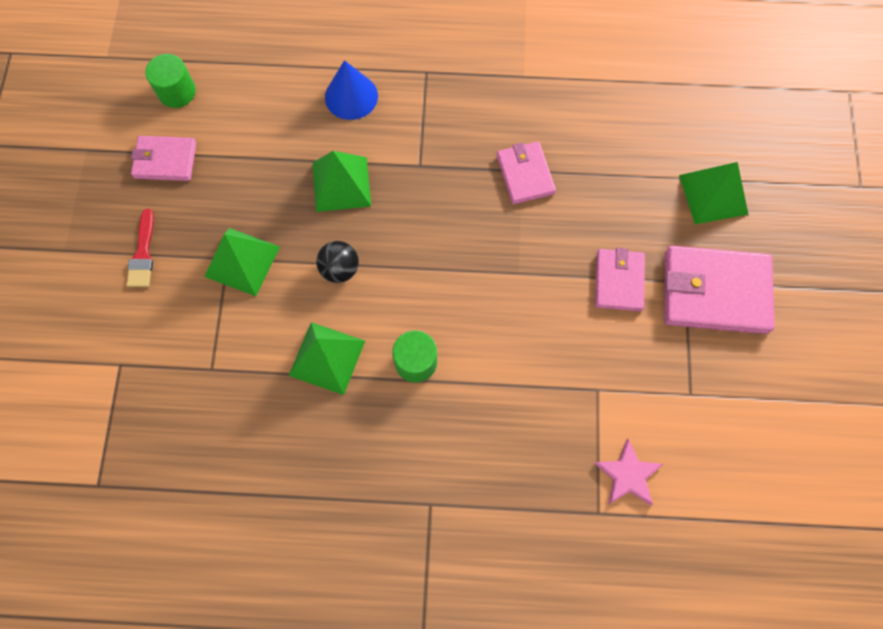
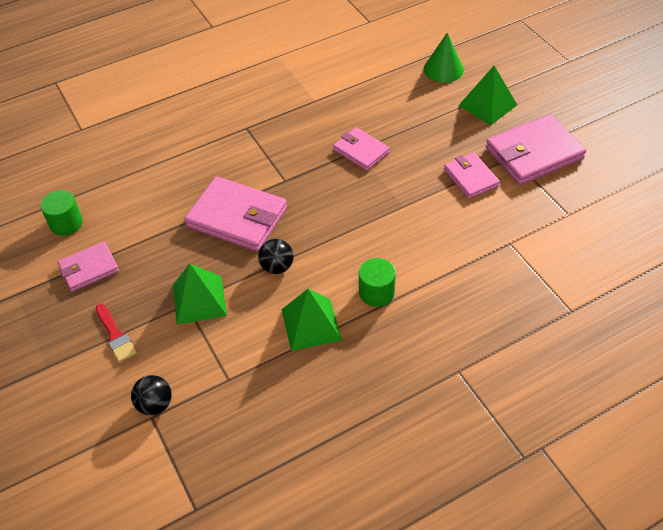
camera: 30 degrees left, 20 degrees down
(131, 353) = (155, 404): none -> black ball
(341, 184) = (237, 217): green pyramid -> pink wallet
(351, 96) = (203, 165): blue cone -> none
(628, 475) = (570, 279): pink star -> none
(700, 114) = (443, 69): none -> green cone

